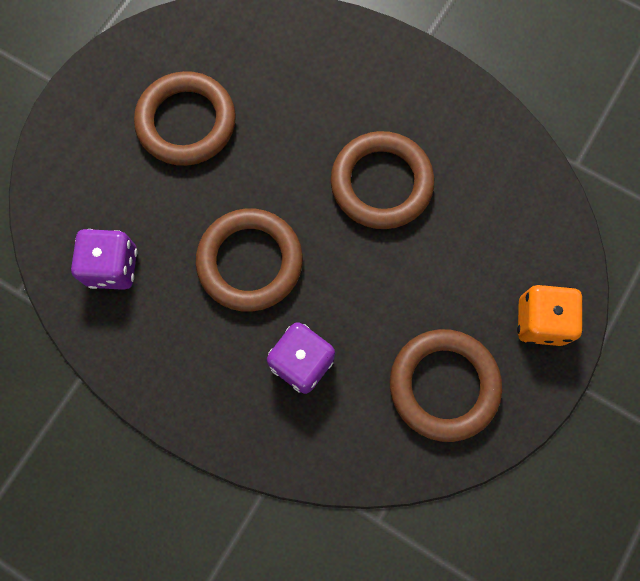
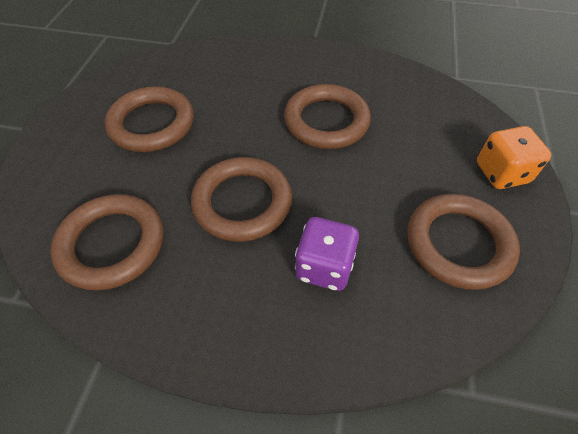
camera: 20 degrees left, 20 degrees down
(113, 267) = (112, 244): purple dice -> brown ring

